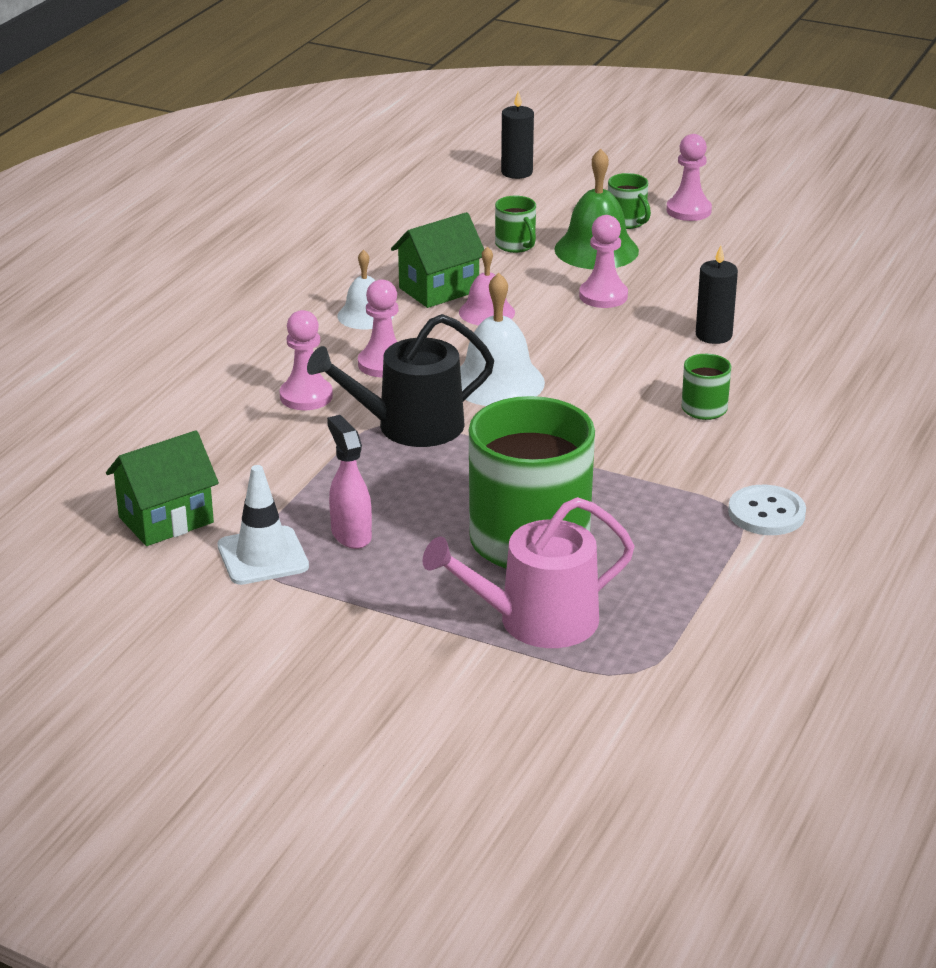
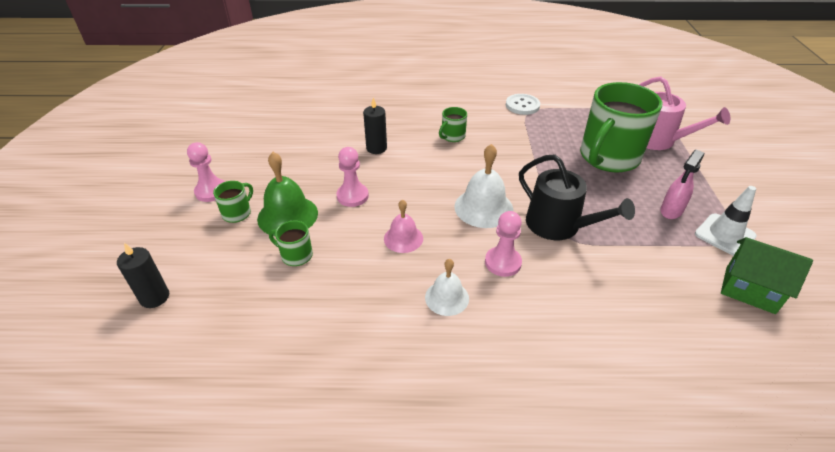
camera: 115 degrees left, 10 degrees up
(306, 396) = (570, 284): pink pawn -> none
(439, 289) = (385, 272): green house -> none
(516, 245) = (296, 255): green mug -> green mug turned 105 degrees counterclockwise

